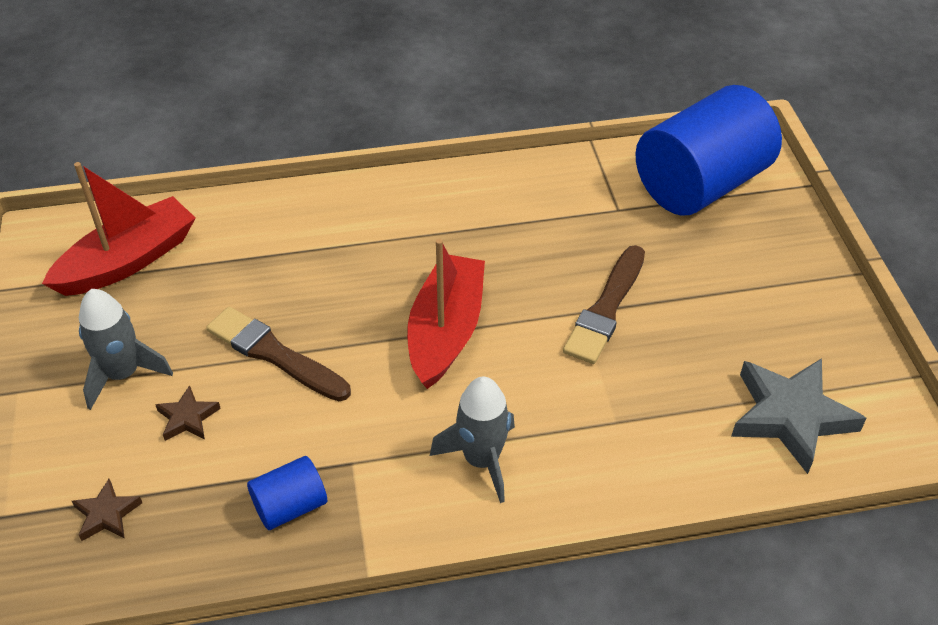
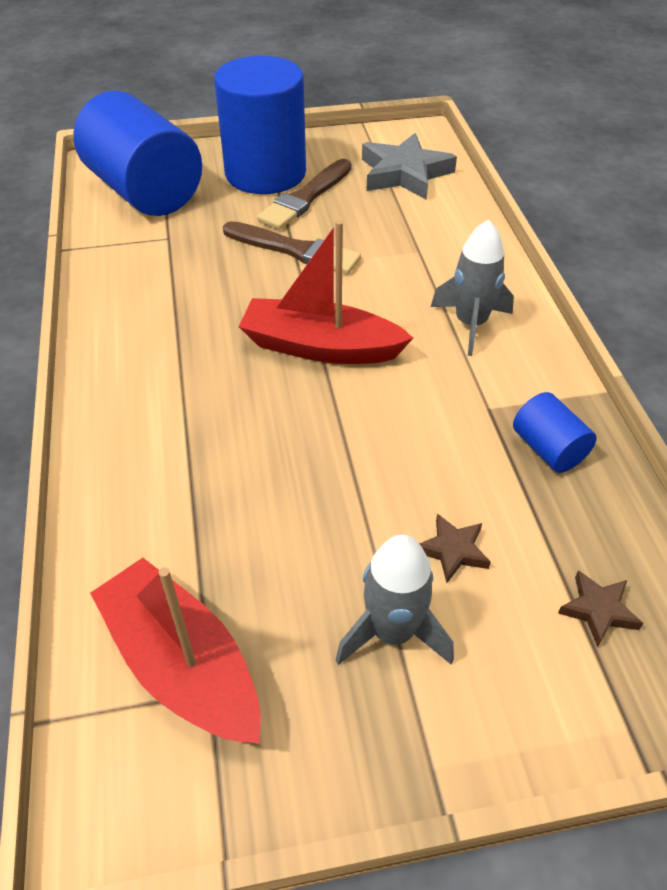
camera: 90 degrees left, 0 degrees up
(275, 354) = (355, 479): brown brush -> brown brush (305, 197)
(760, 279) = (265, 173): none -> blue cylinder

